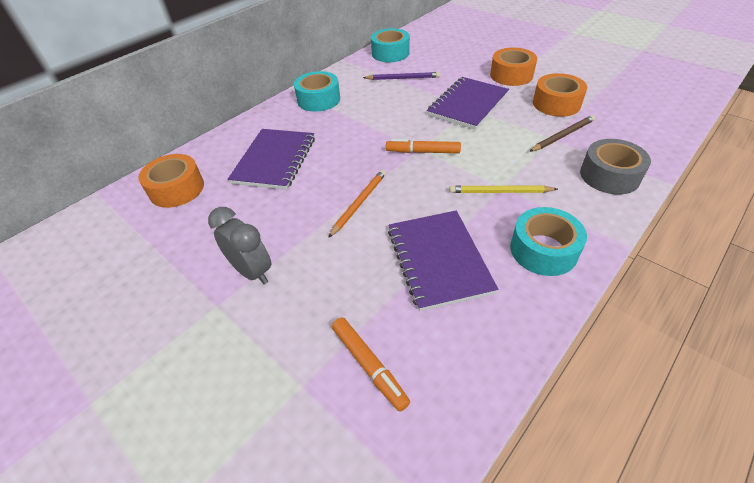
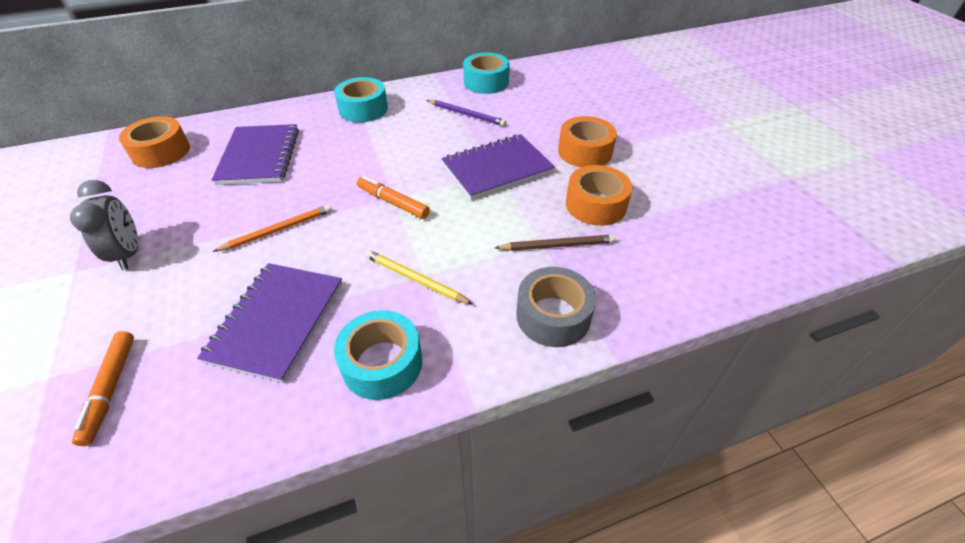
camera: 25 degrees right, 0 degrees up
(275, 160) = (259, 156): purple notebook -> purple notebook turned 45 degrees counterclockwise

